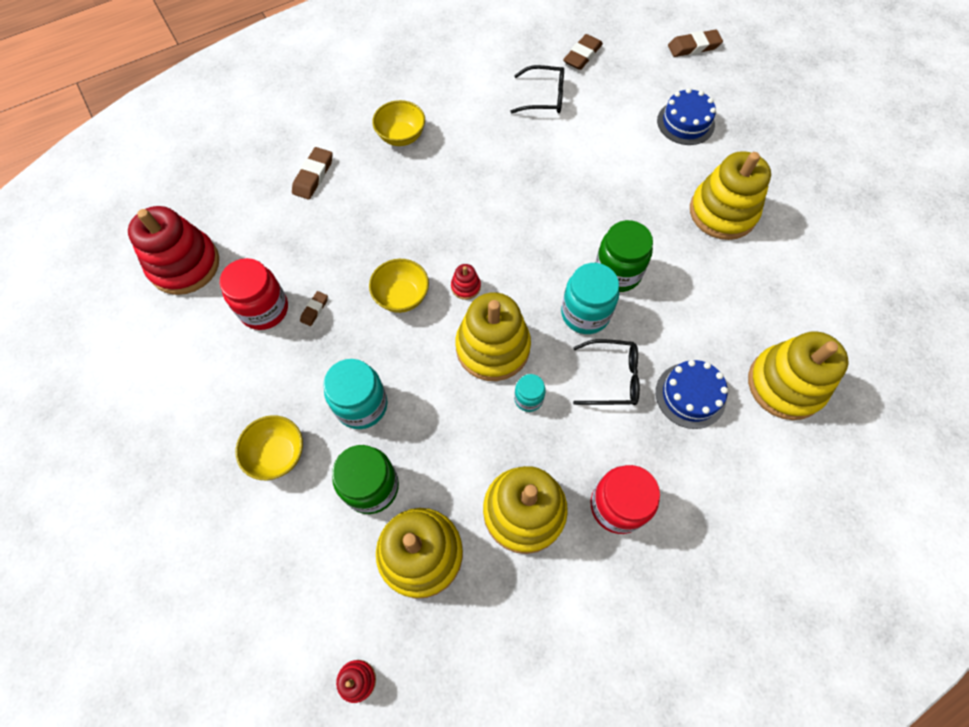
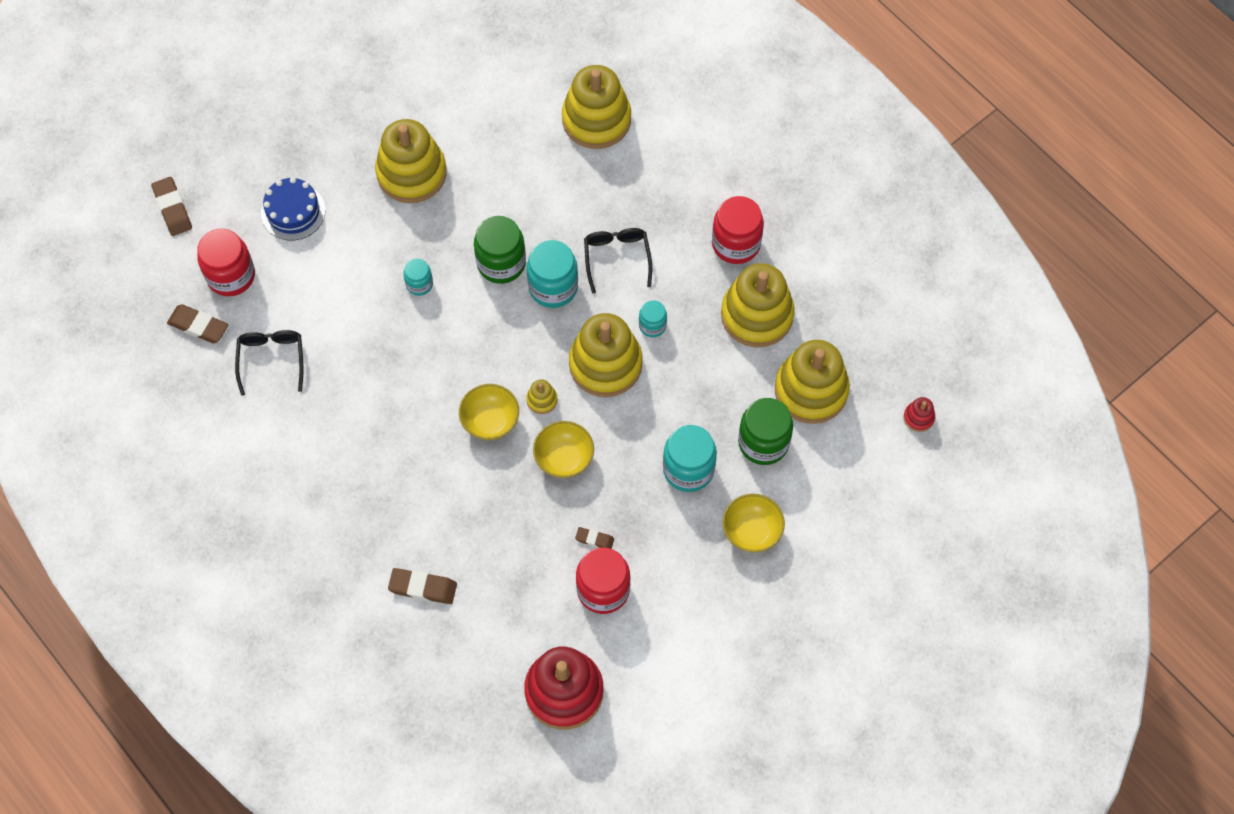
camera: 100 degrees left, 0 degrees up
(401, 136) = (351, 504): yellow bowl -> yellow bowl (490, 421)
(465, 287) = (542, 400): red stacking toy -> yellow stacking toy
(602, 205) = (419, 284): none -> turquoise jar
(626, 78) = (231, 276): none -> red jar
(690, 395) = (622, 194): blue cake -> none

